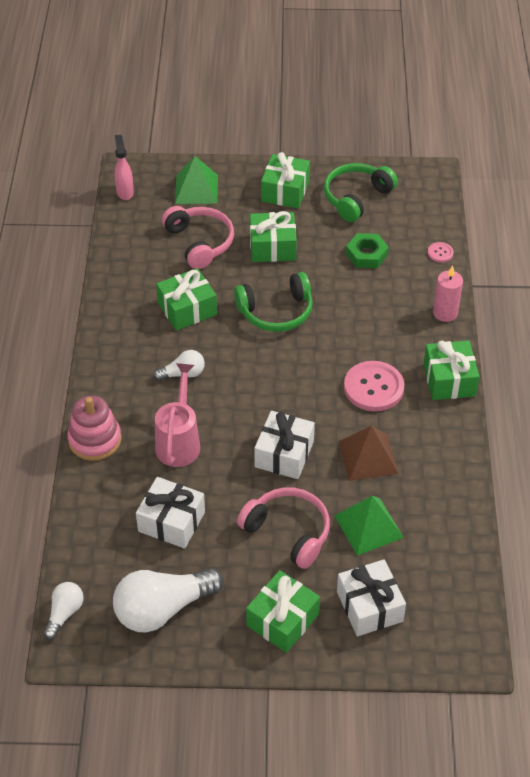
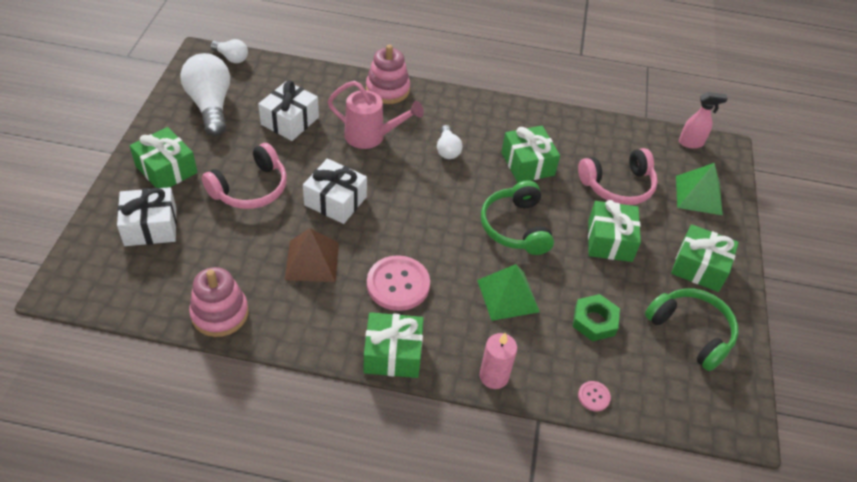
camera: 95 degrees right, 0 degrees up
(368, 526) = (233, 244): green pyramid -> green pyramid (508, 295)
(454, 514) = (220, 313): none -> pink stacking toy

